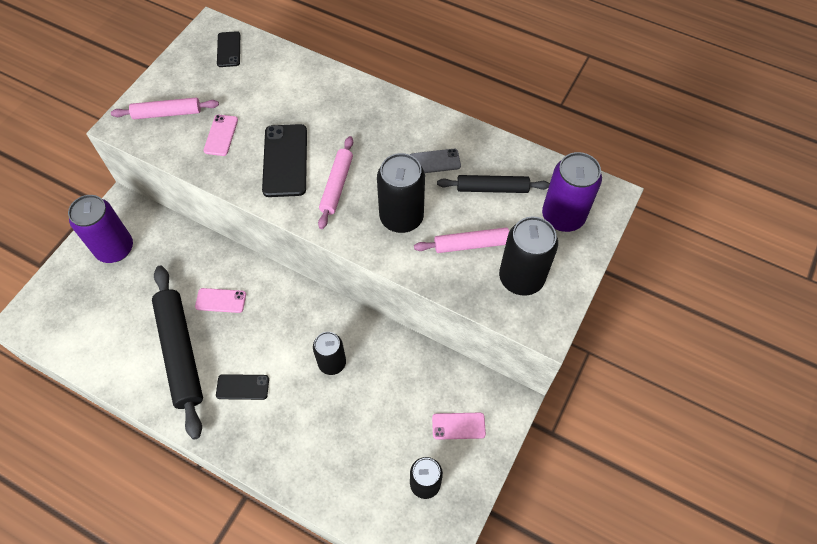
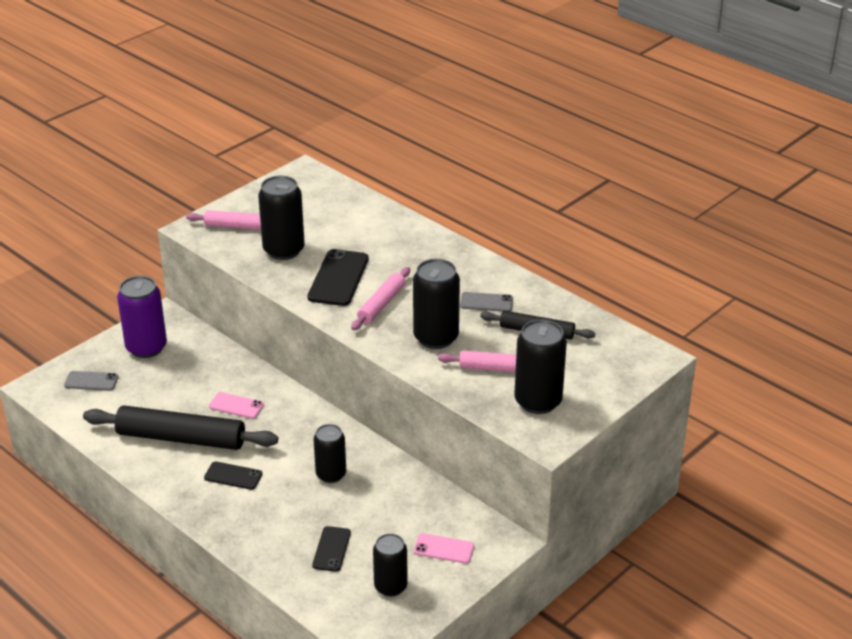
camera: 15 degrees right, 25 degrees down
(73, 302) = (91, 381): none -> grey phone
(180, 353) = (181, 438): black rolling pin -> black rolling pin turned 75 degrees counterclockwise
(221, 135) = (283, 250): pink phone -> black can
(228, 49) = (315, 189): black phone -> black phone (331, 549)
(563, 216) = (600, 364): purple can -> none

